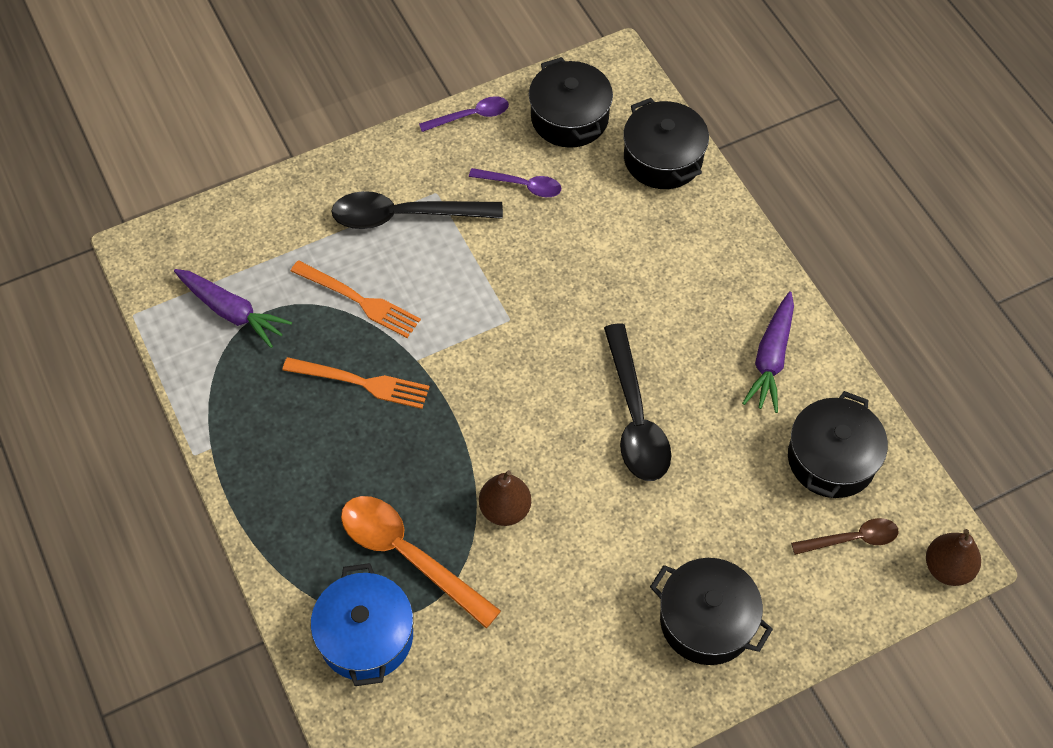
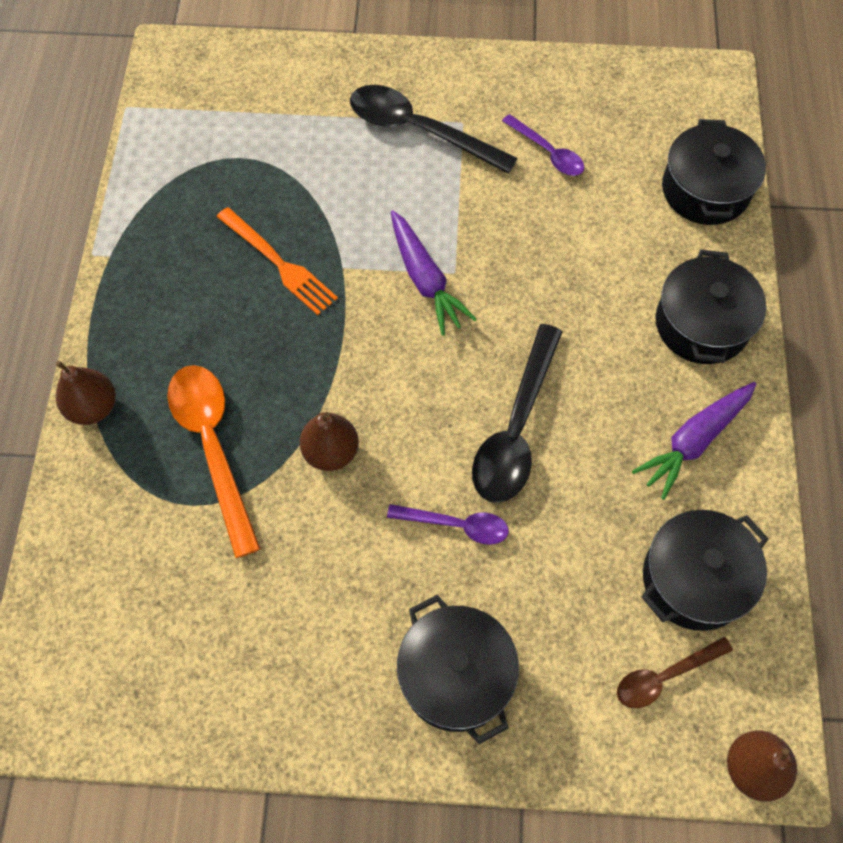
camera: 30 degrees right, 5 degrees up
(232, 312) = (209, 144): purple carrot -> purple carrot (425, 279)
(286, 577) = (93, 407): none -> brown pear
(360, 301) = (328, 188): orange fork -> none
(366, 636) = (125, 502): blue pot -> none
(471, 116) = (541, 67): purple spoon -> purple spoon (456, 525)
(569, 118) = (635, 110): black pot -> black pot (701, 324)
(852, 539) = (664, 676): brown spoon -> brown spoon turned 135 degrees clockwise

